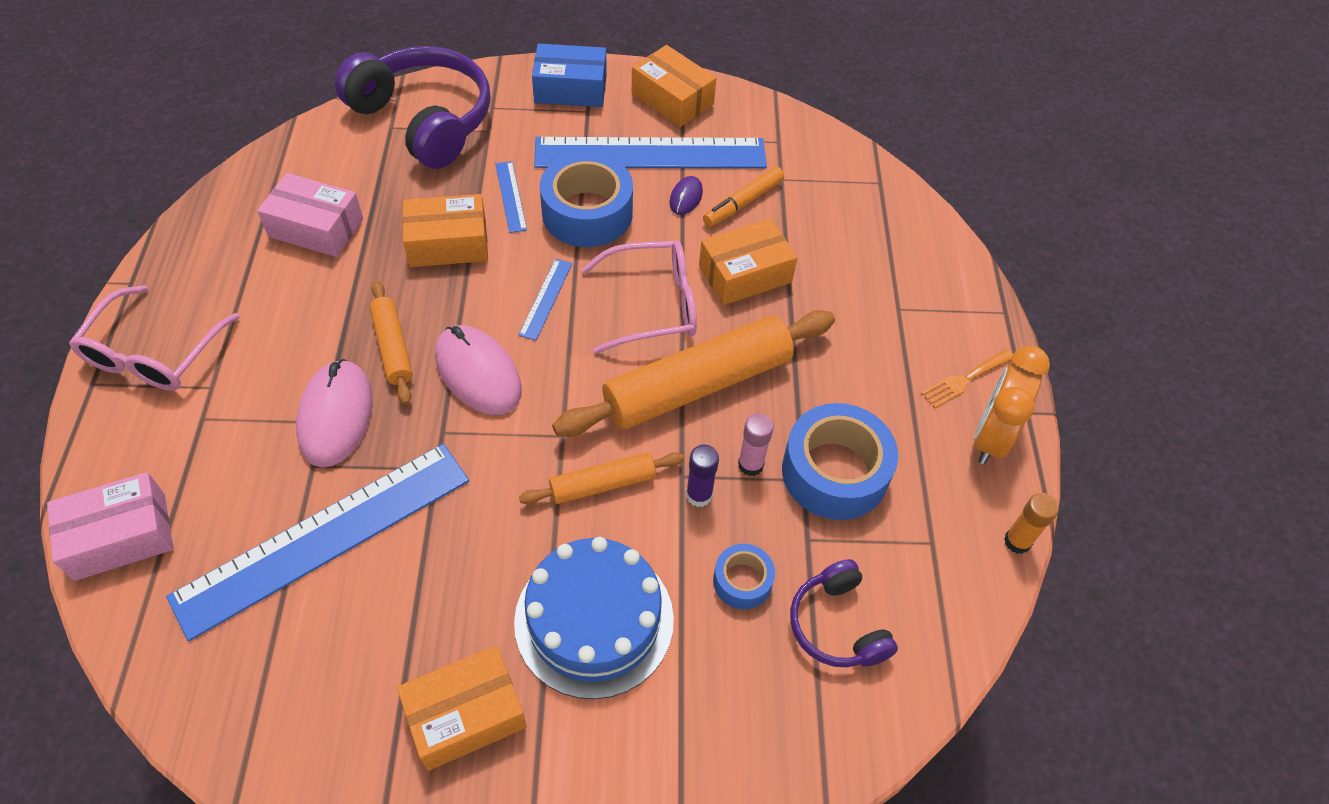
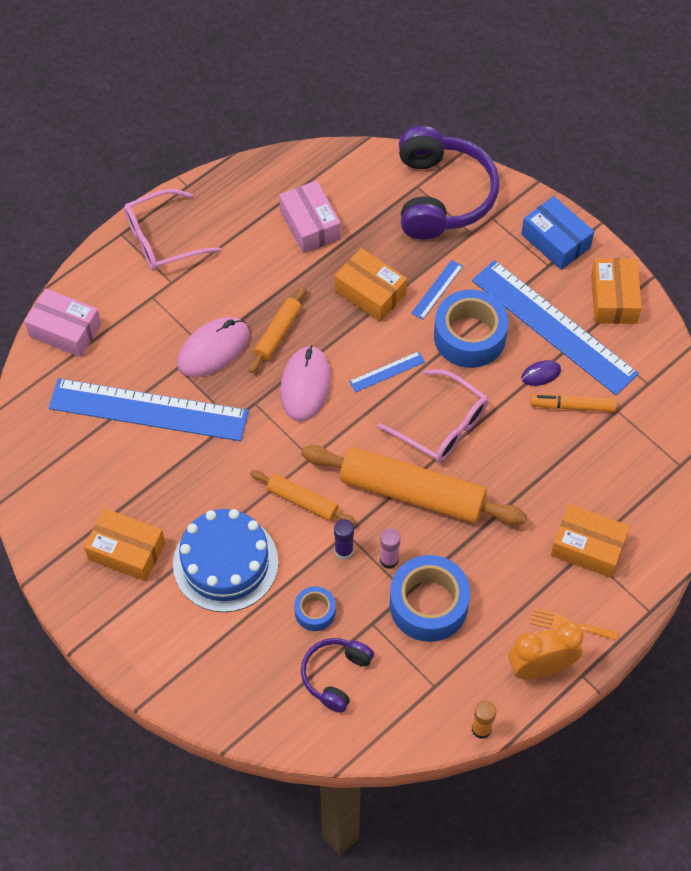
camera: 50 degrees right, 5 degrees up
(745, 274) = (518, 452): orange box -> orange box (588, 547)

